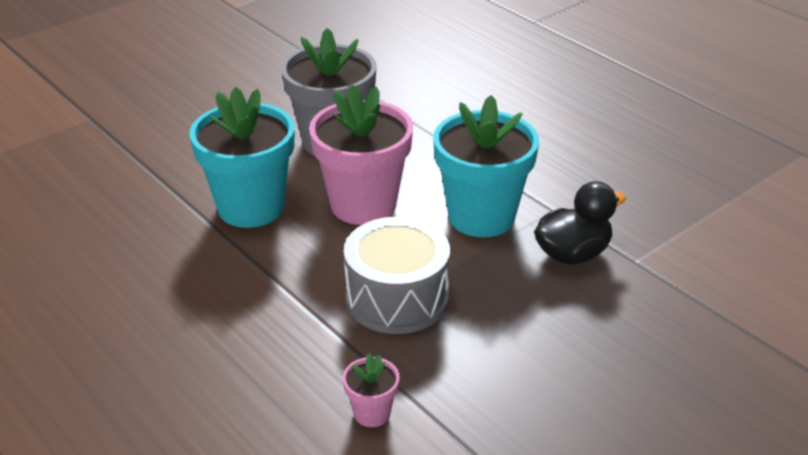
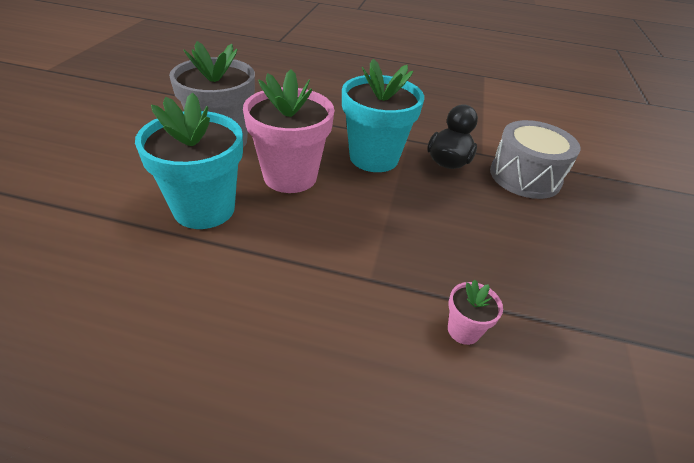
camera: 40 degrees left, 5 degrees up
(397, 298) = (383, 233): grey drum -> grey drum (525, 176)

